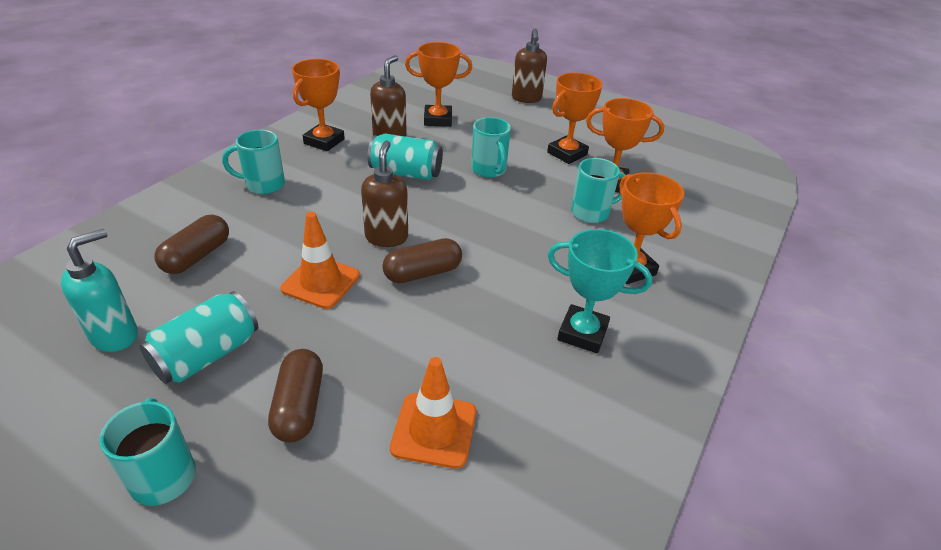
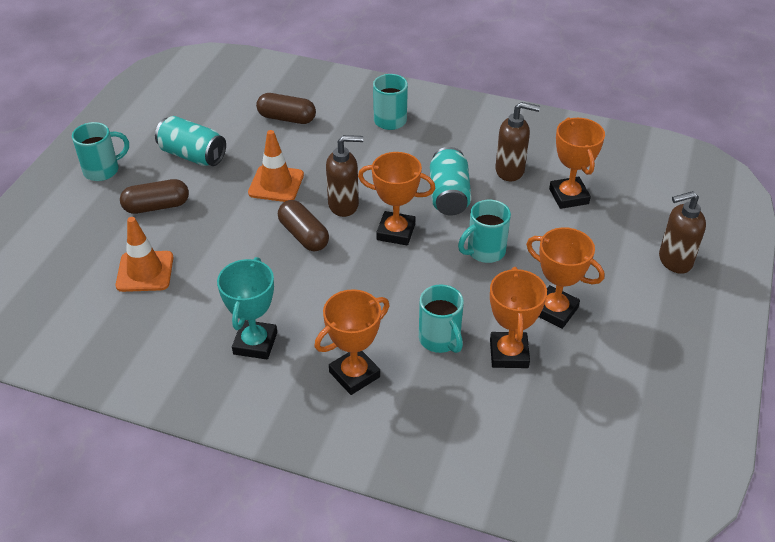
camera: 80 degrees right, 5 degrees up
(115, 335) = (202, 114): turquoise soap dispenser -> none
(324, 141) = (477, 132): orange trophy -> orange trophy (396, 232)

